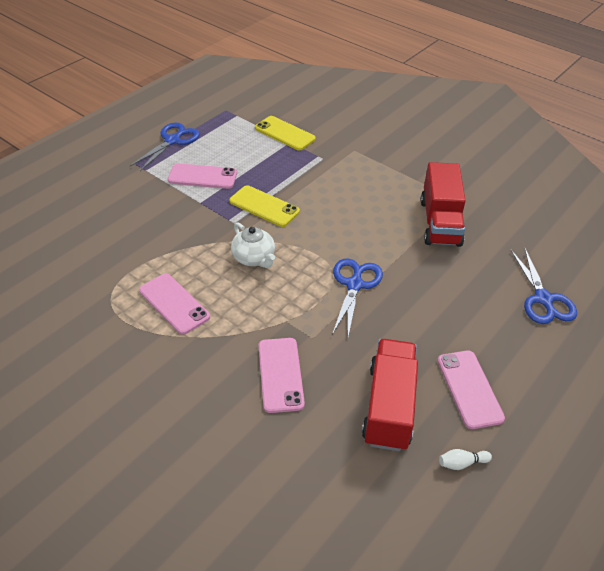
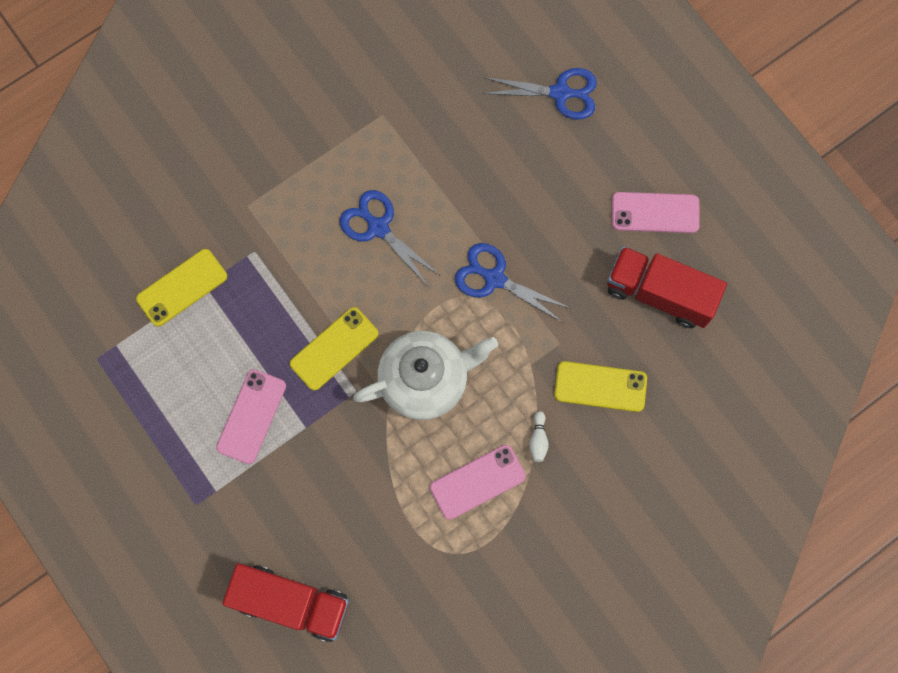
camera: 75 degrees left, 30 degrees up
(173, 140) = (154, 446): blue scissors -> blue scissors (378, 227)
(254, 258) = (425, 379): white teapot -> white teapot, size x1.68
(280, 374) = (600, 386): pink phone -> yellow phone
(440, 222) = (416, 150): red truck -> red truck (291, 602)
(462, 463) = (730, 251): white bowling pin -> white bowling pin (538, 439)

